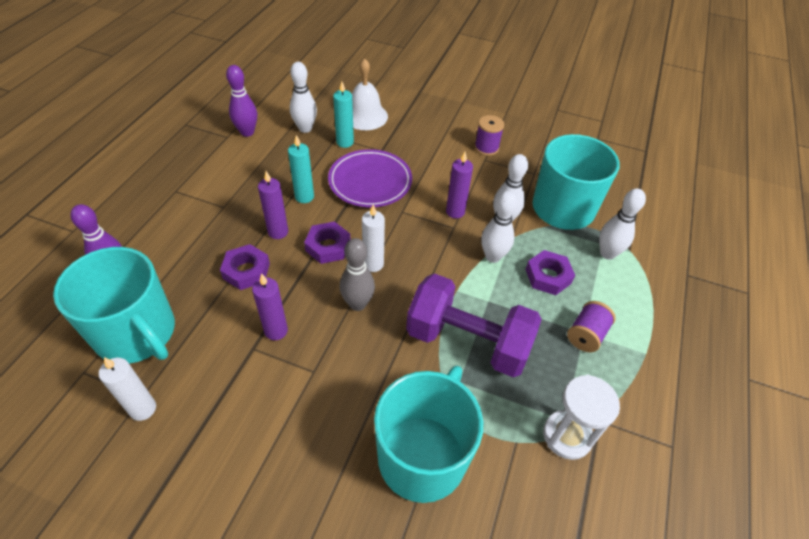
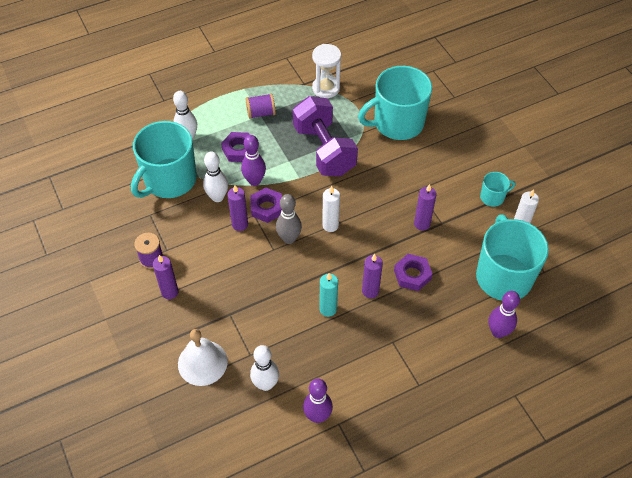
camera: 135 degrees left, 5 degrees up
(205, 432) = (492, 197): none -> turquoise mug
(328, 246) = (347, 257): purple nut -> purple nut (267, 208)
(345, 142) = (249, 343): turquoise candle -> none
(357, 304) = (363, 208): grey bowling pin -> grey bowling pin (289, 238)
(370, 182) = (269, 289): purple plate -> none
(443, 137) = (169, 292): none -> purple candle
(493, 256) = (254, 181): white bowling pin -> purple bowling pin

